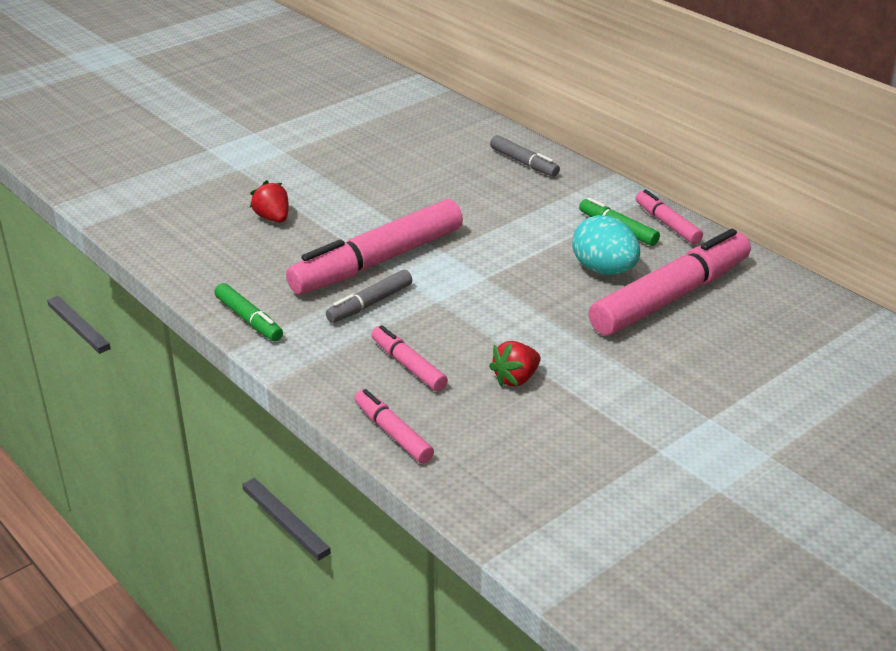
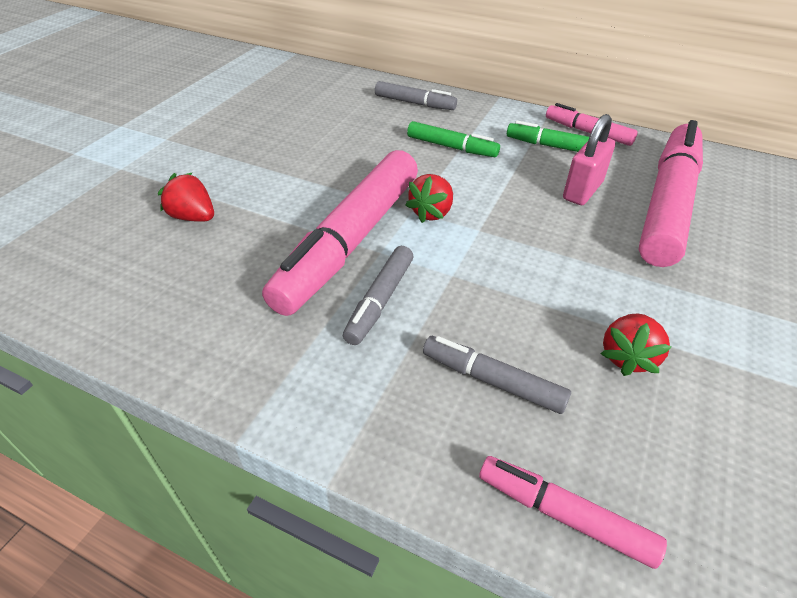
camera: 25 degrees left, 10 degrees up
(249, 319) = (238, 374): green marker -> green marker (451, 147)
(408, 365) = (492, 380): pink marker -> grey marker
(458, 257) = (431, 213): none -> red strawberry
(604, 270) = (582, 191): turquoise egg -> pink padlock

